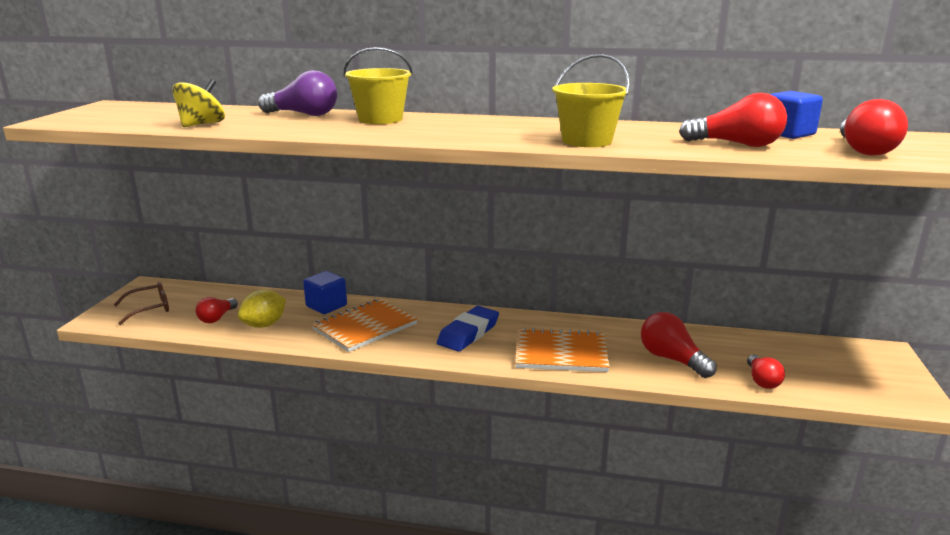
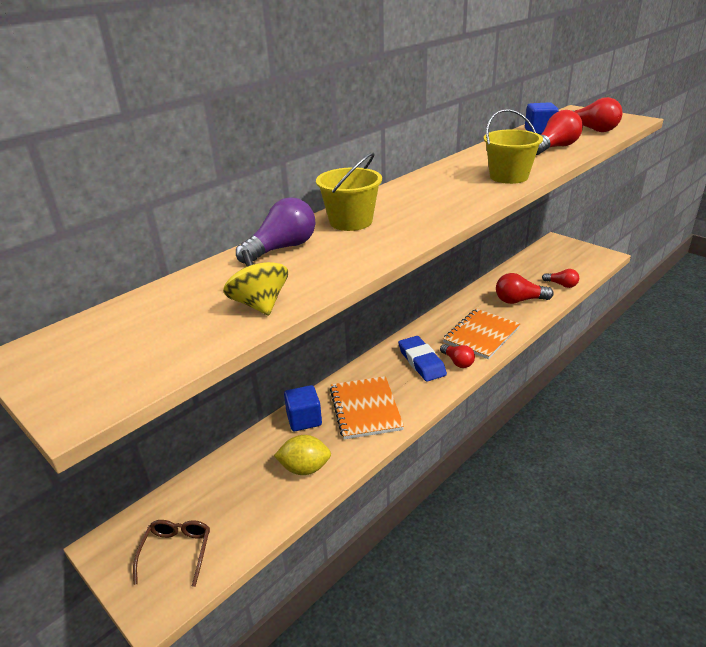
camera: 55 degrees left, 10 degrees up
(217, 318) = (257, 499): red light bulb -> red light bulb (457, 362)
(264, 325) = (305, 468): yellow lemon -> yellow lemon turned 75 degrees counterclockwise

